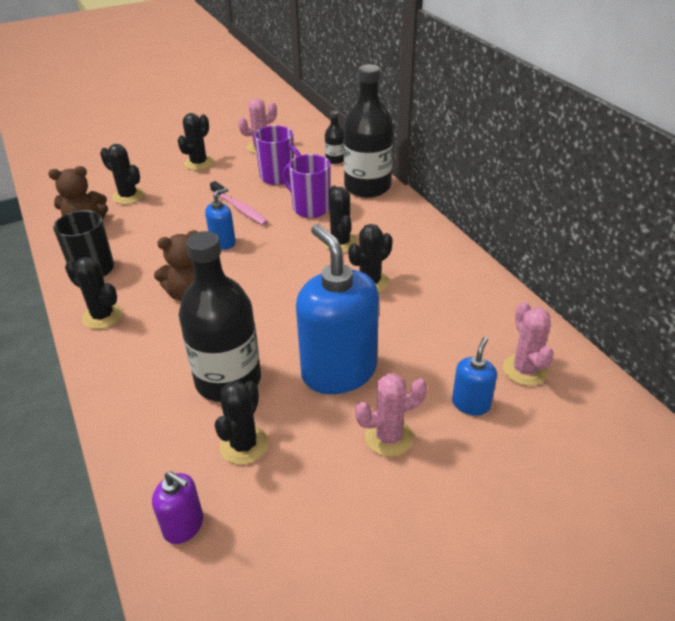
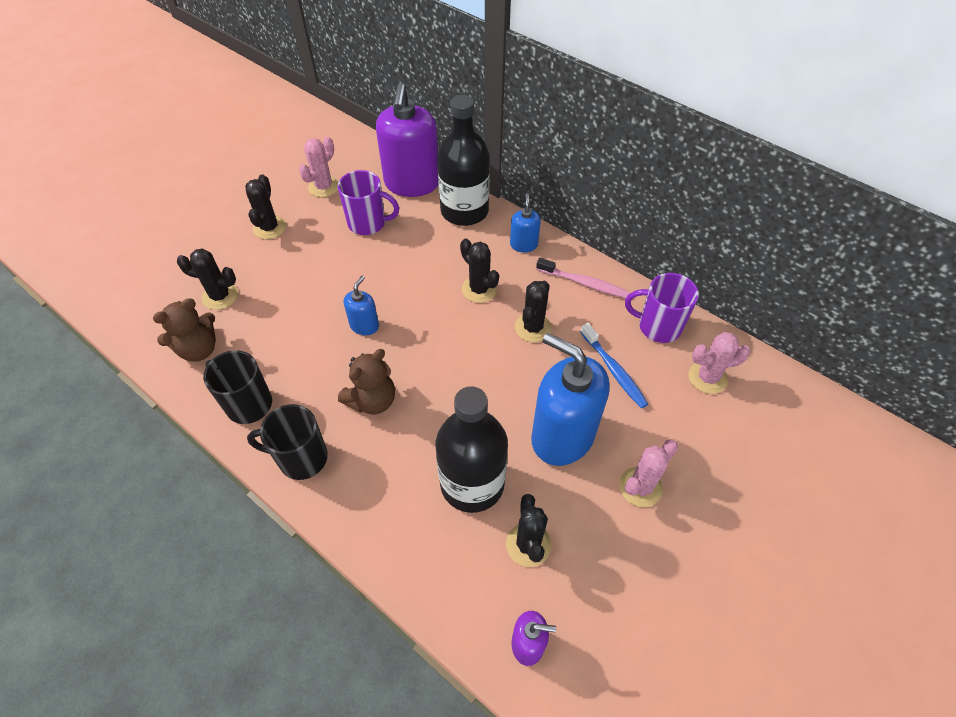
camera: 25 degrees left, 15 degrees up
(102, 316) = (301, 458): black cactus -> black mug
(240, 209) = (354, 277): pink toothbrush -> pink toothbrush (583, 283)
(310, 208) = (424, 254): purple mug -> purple mug (658, 326)
(335, 160) = (412, 183): black bottle -> purple soap dispenser
(427, 335) = (613, 370): none -> blue toothbrush
(471, 404) = (684, 427): blue soap dispenser -> blue soap dispenser (523, 244)
(524, 370) = (707, 378): pink cactus -> pink cactus turned 60 degrees counterclockwise

